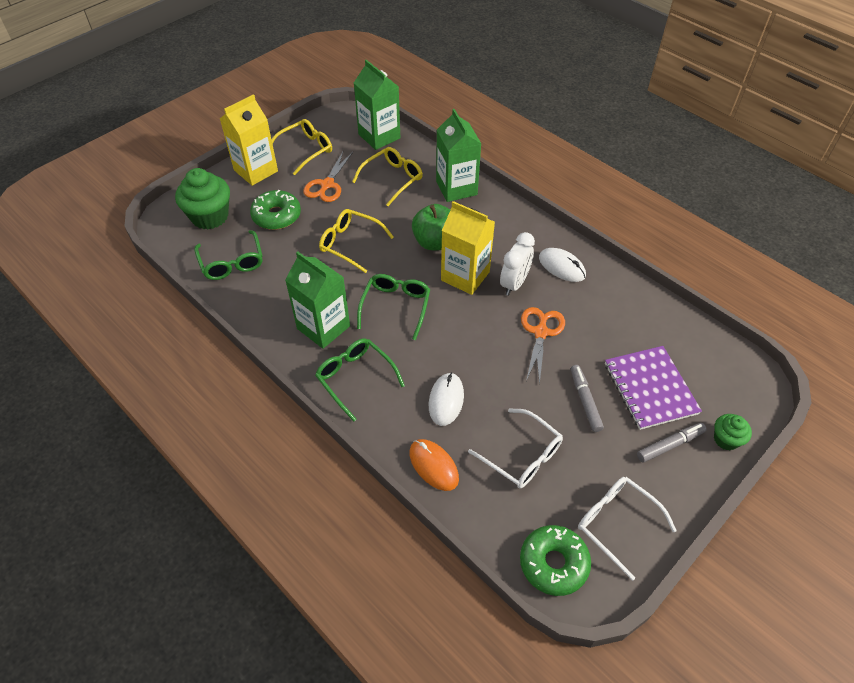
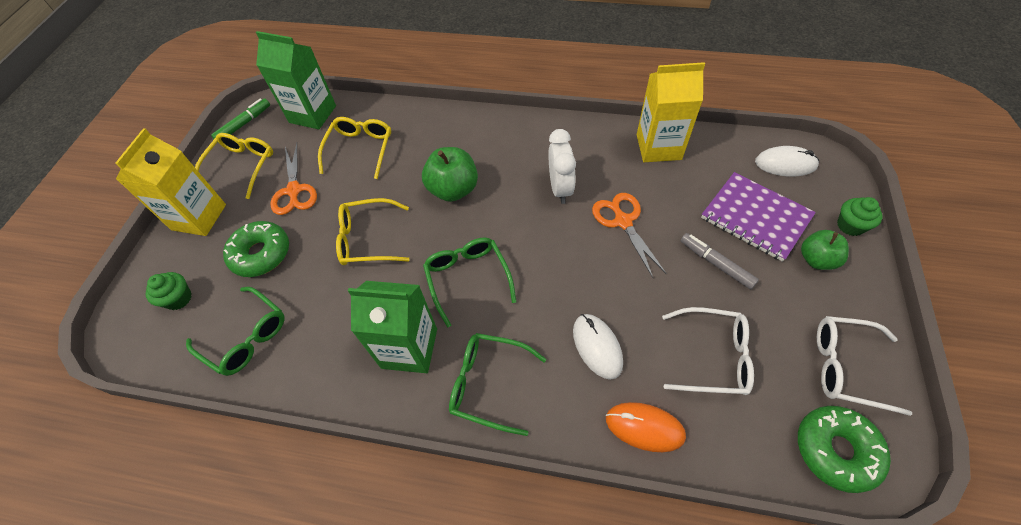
camera: 30 degrees left, 5 degrees up
(210, 216) = (178, 298): green cupcake -> green cupcake, size x0.54
(328, 120) = (244, 124): none -> green marker
(456, 188) = (431, 126): green carton -> none
(465, 276) = (509, 207): yellow carton -> yellow carton (658, 147)
(561, 267) = (587, 149): white mouse -> white mouse (785, 164)
(670, 445) = (816, 259): grey marker -> green apple

